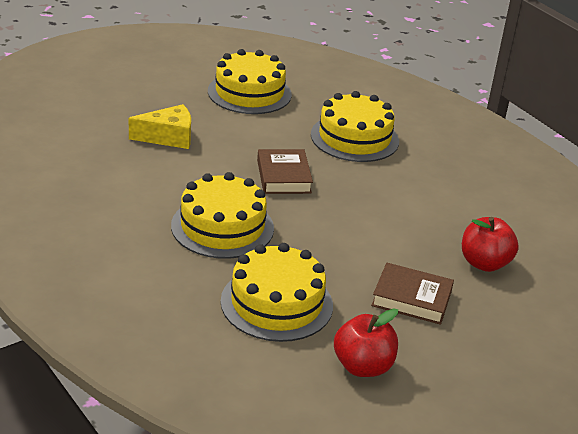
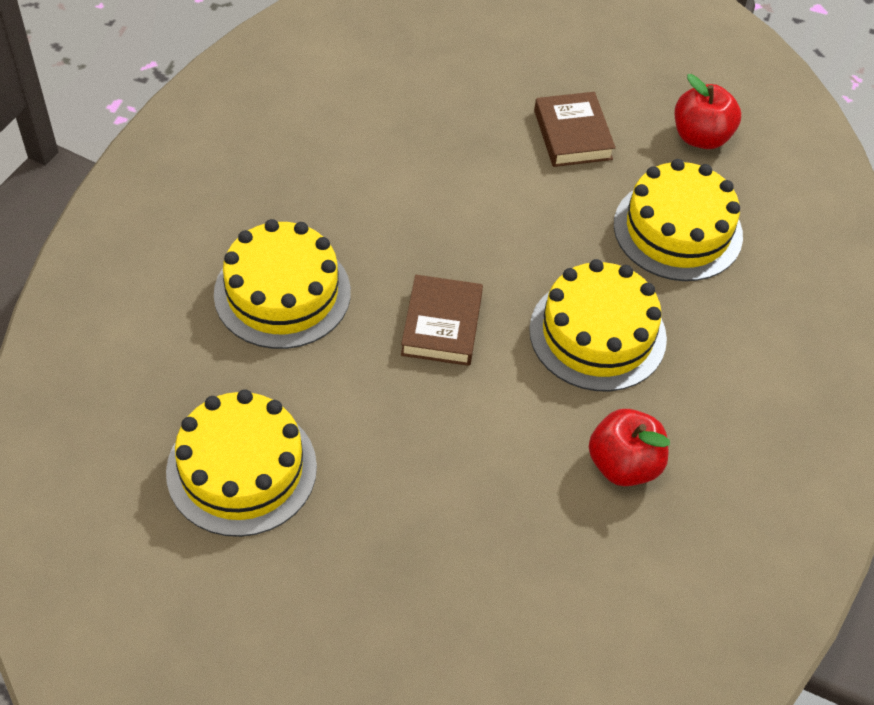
camera: 120 degrees left, 20 degrees up
(168, 137) = (452, 498): yellow cheese -> none
(283, 176) = (441, 325): brown book -> brown book turned 45 degrees counterclockwise
(484, 263) = (462, 99): red apple -> red apple (623, 465)

